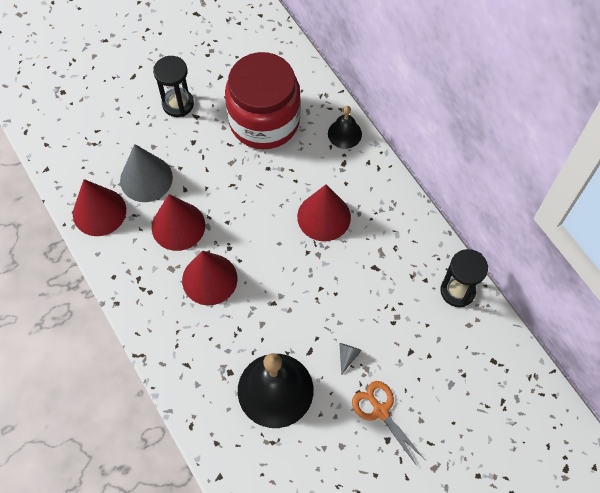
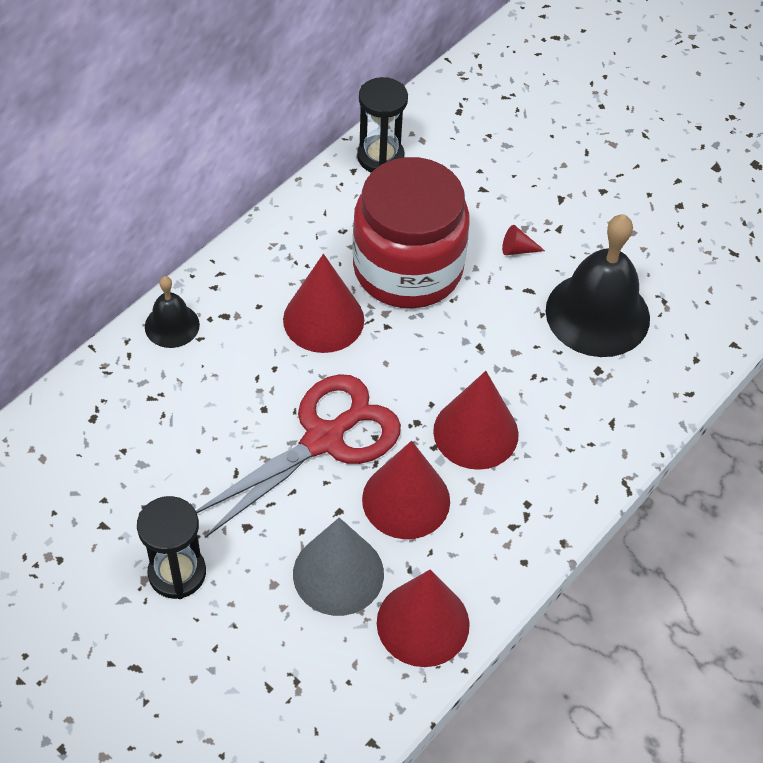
camera: 110 degrees left, 10 degrees down
(235, 194) = (324, 439): none -> red scissors
(264, 121) = (177, 436): red jar -> red jar (408, 268)
(347, 356) = (517, 249): grey cone -> red cone
(380, 411) = (571, 203): orange scissors -> none

